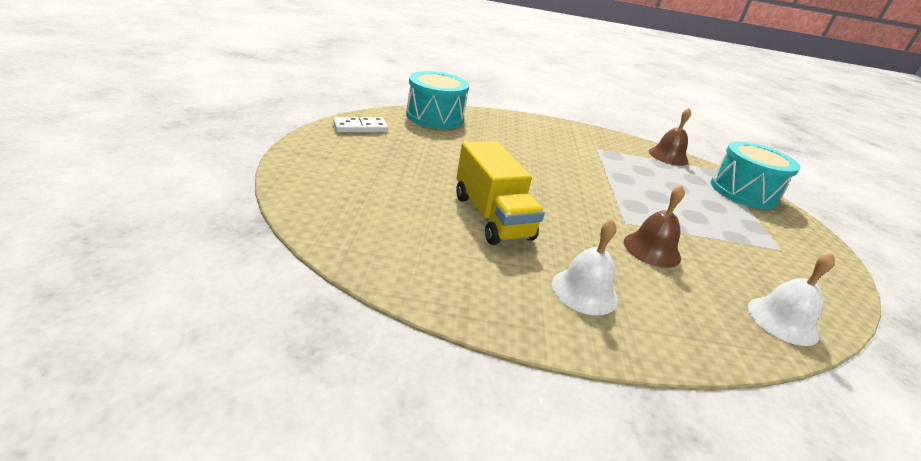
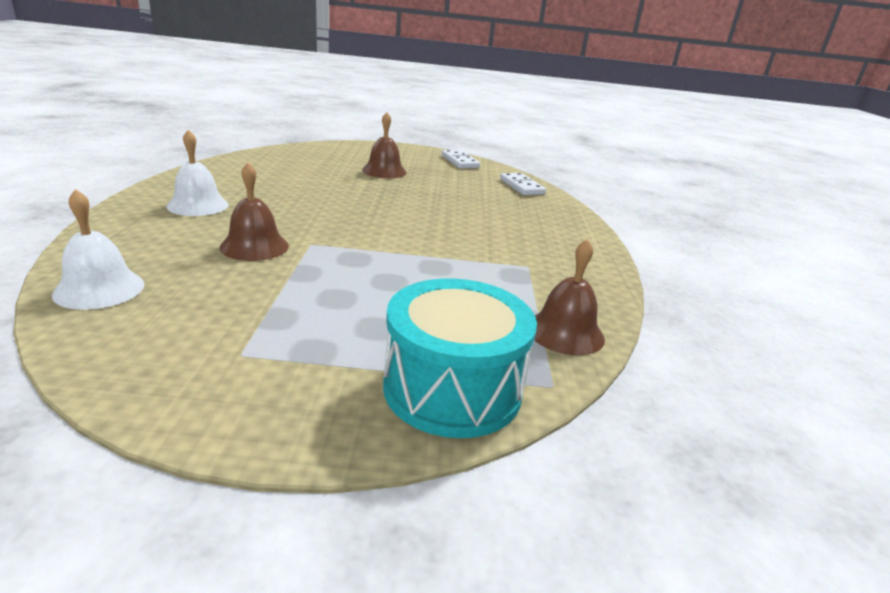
camera: 90 degrees right, 5 degrees down
(410, 171) = (384, 171): none -> brown bell
(435, 117) = (521, 186): turquoise drum -> white domino
(491, 217) = (313, 189): yellow truck -> none

